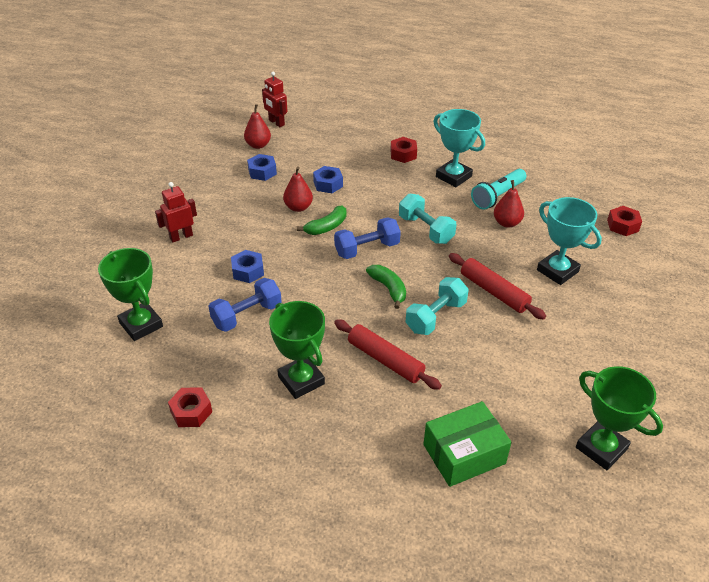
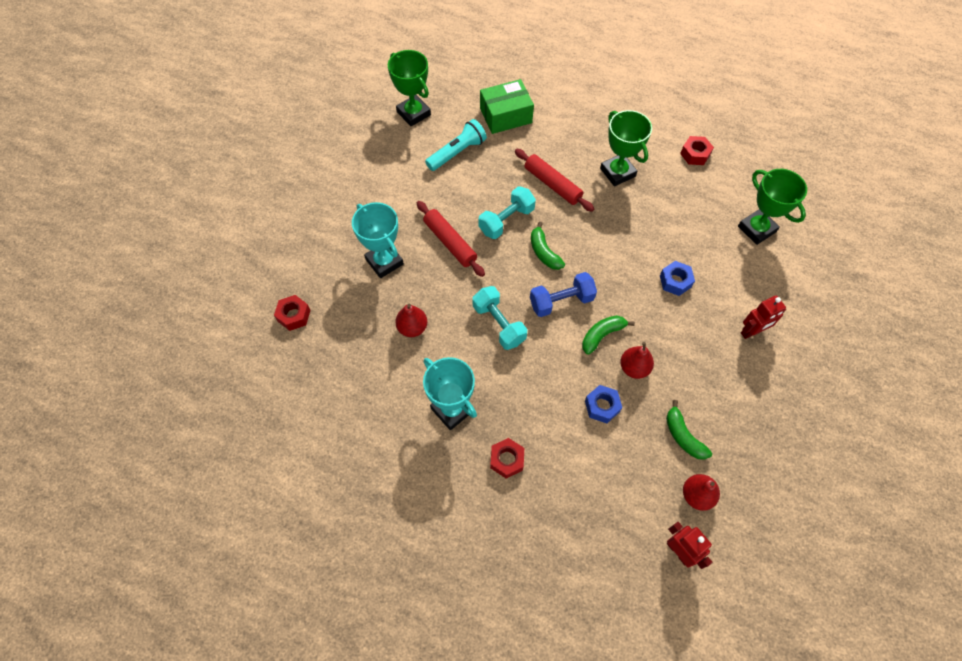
camera: 175 degrees left, 20 degrees up
(247, 315) = (668, 232): blue dumbbell -> none
(262, 172) = (683, 436): blue nut -> green banana
(497, 196) = (409, 371): turquoise flashlight -> turquoise flashlight (457, 152)

